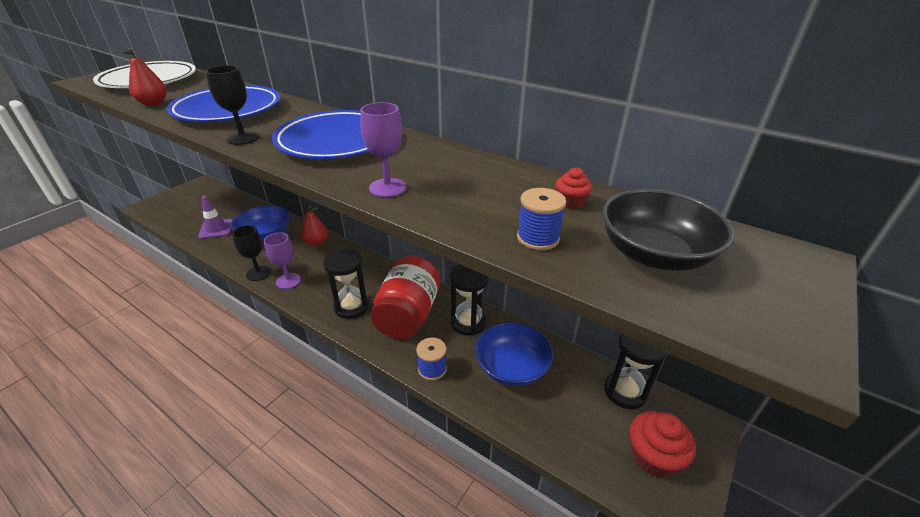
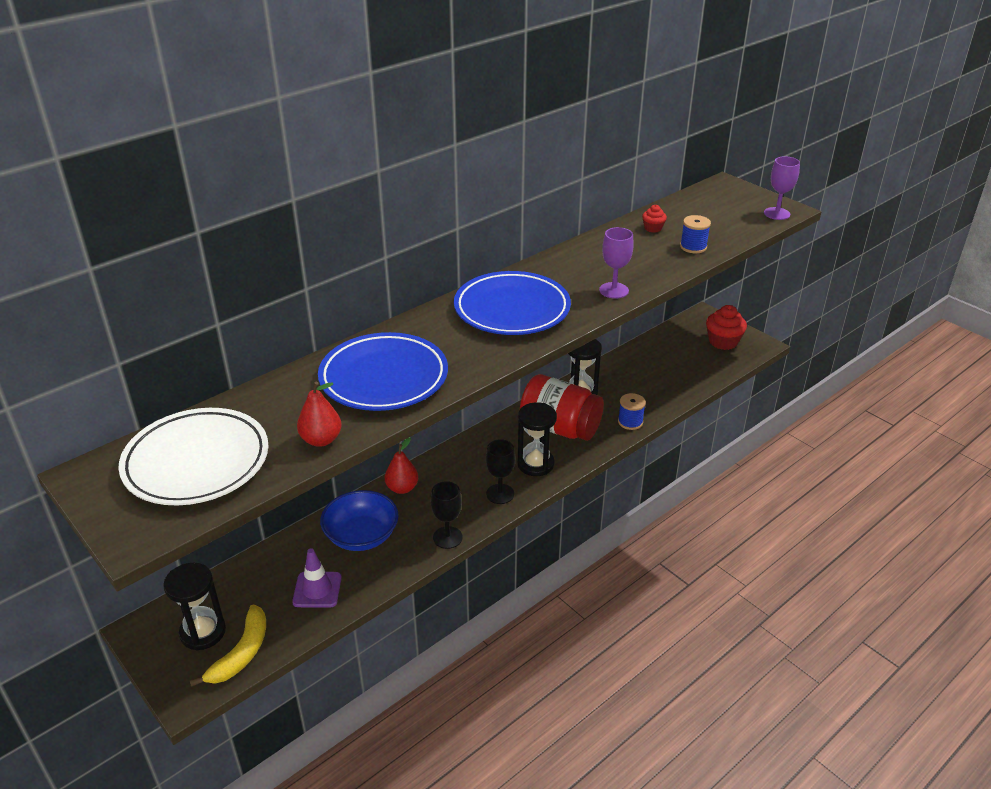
camera: 75 degrees left, 0 degrees up
(170, 215) = (242, 653): none -> yellow banana
(243, 138) = (481, 362): black goblet -> black goblet (500, 494)
(288, 281) = (473, 511): purple goblet -> purple goblet (776, 213)
(511, 367) = (638, 381): blue bowl -> none
(625, 391) = (671, 336): black hourglass -> black hourglass (203, 632)
(654, 254) = (715, 218): black bowl -> none

